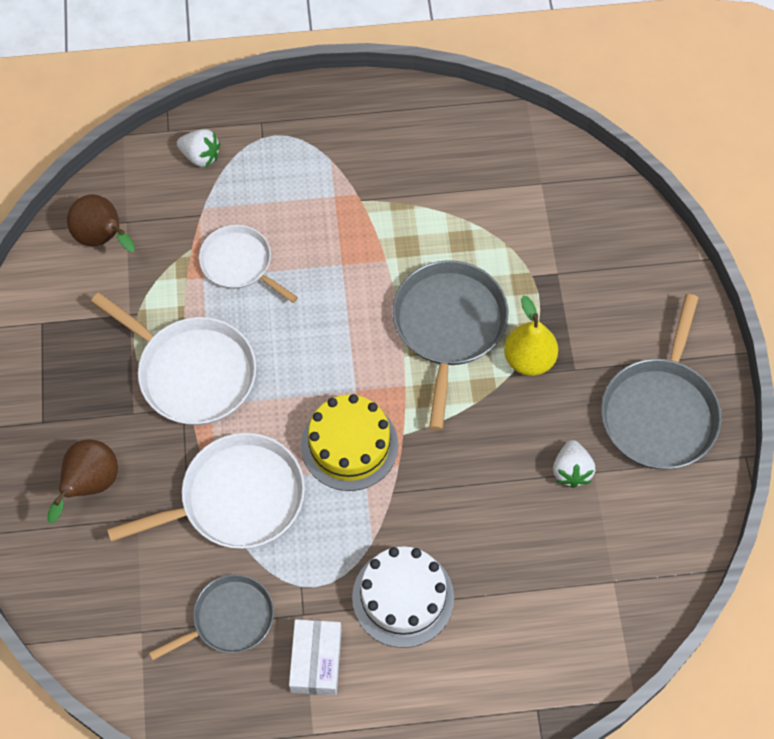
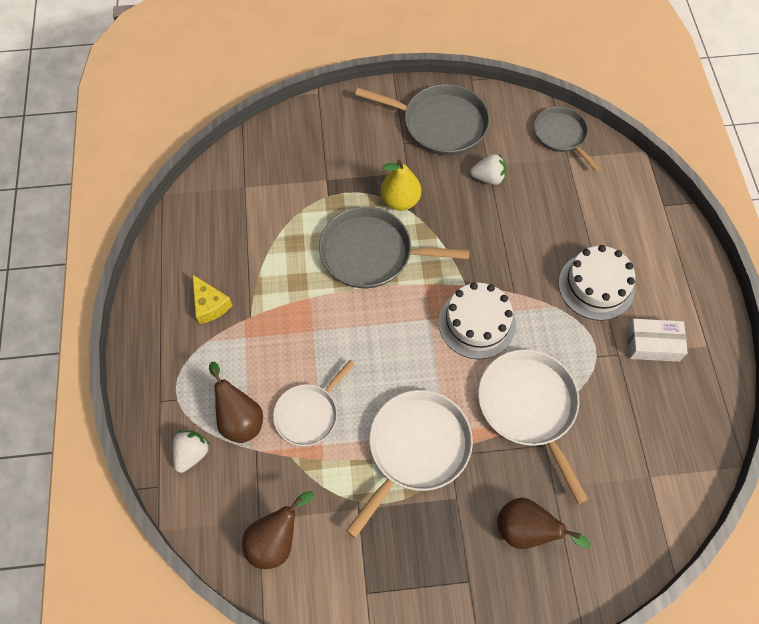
camera: 90 degrees left, 0 degrees up
(229, 619) = (630, 408): grey pan -> grey pan (561, 135)
(237, 197) = (239, 419): none -> brown pear
(349, 445) = (477, 323): yellow cake -> white cake
(376, 159) = (210, 305): none -> yellow cheese

